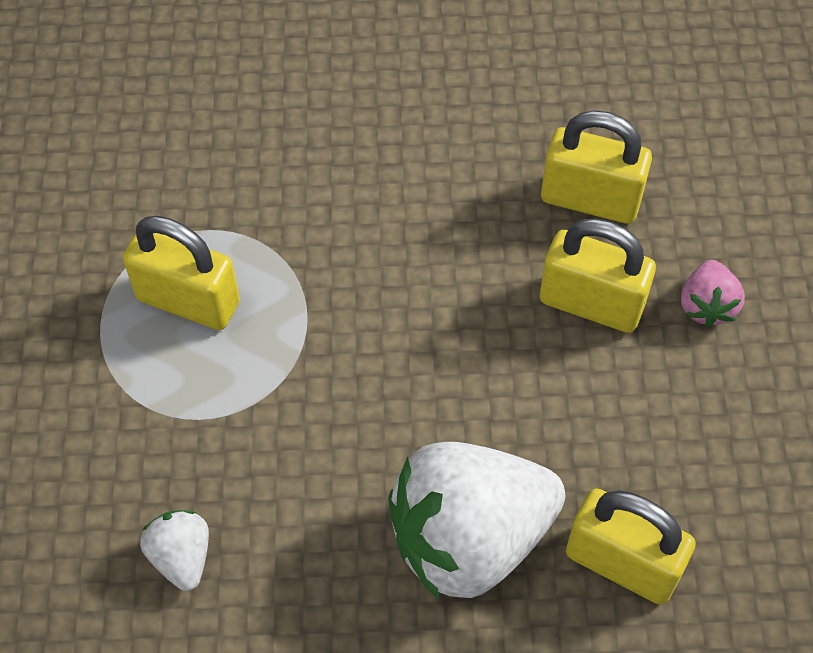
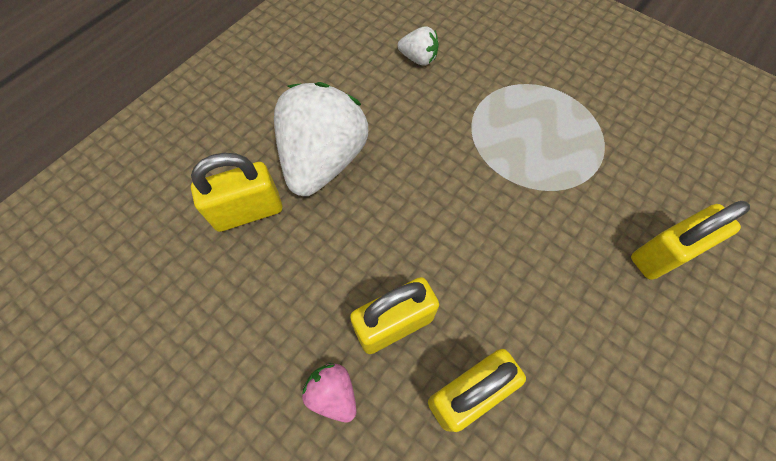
camera: 130 degrees right, 5 degrees up
(188, 301) = (554, 134): yellow padlock -> yellow padlock (664, 254)

